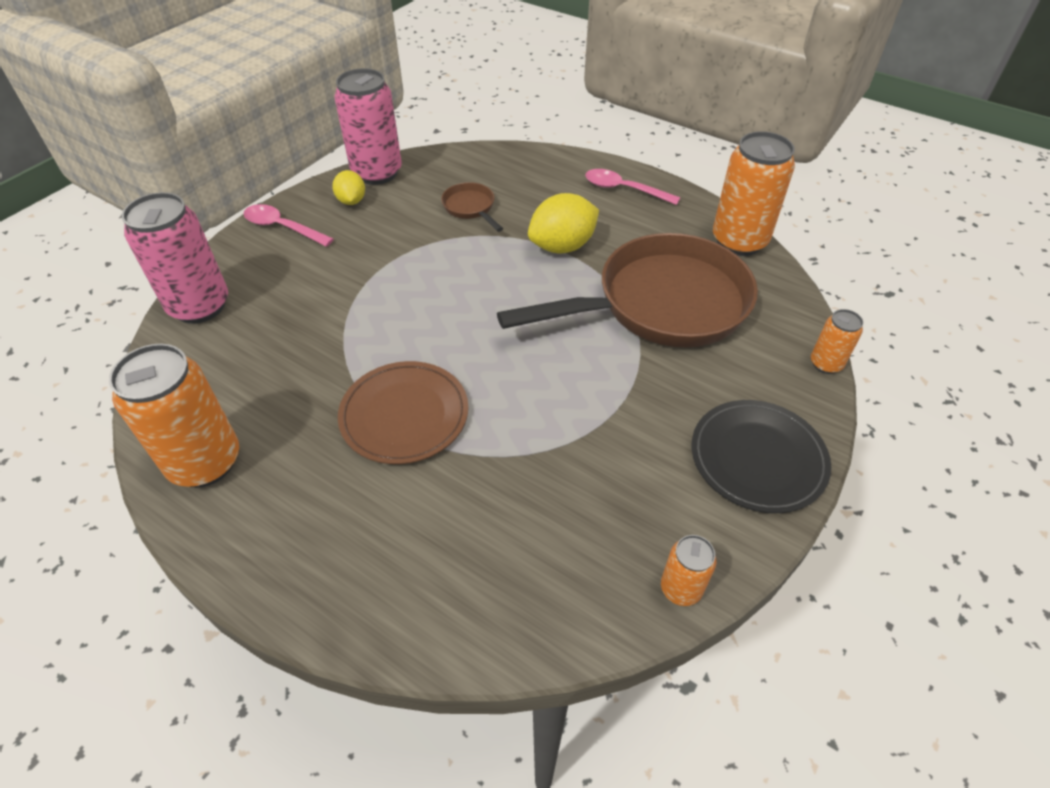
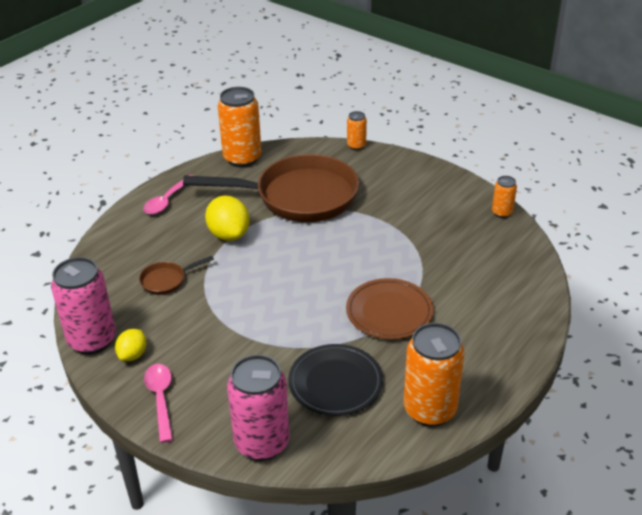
camera: 85 degrees left, 10 degrees down
(283, 227) = (161, 399): pink spoon -> pink spoon turned 135 degrees clockwise
(351, 201) = (133, 355): yellow lemon -> yellow lemon turned 60 degrees counterclockwise
(661, 304) = (298, 197): brown pan -> brown pan turned 105 degrees clockwise
(758, 458) = (422, 178): black plate -> black plate (335, 382)

